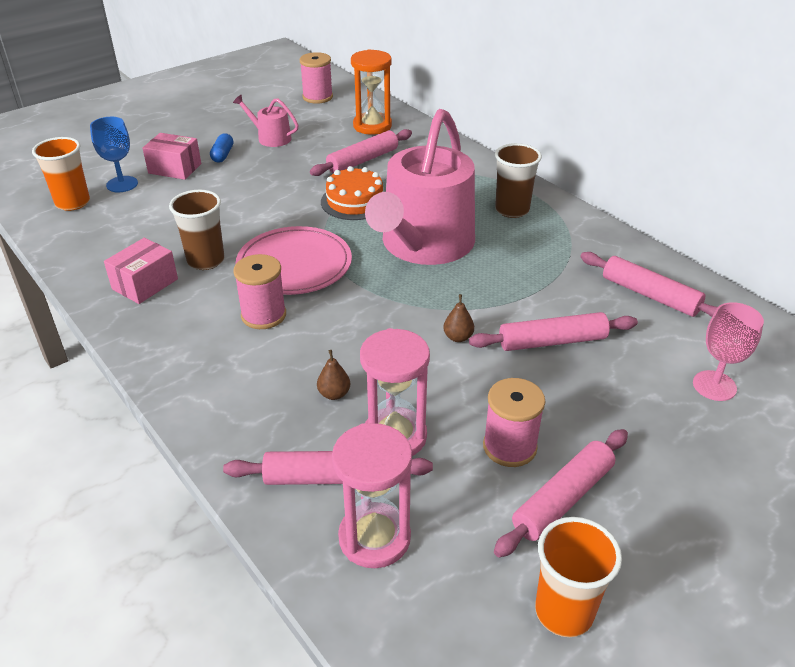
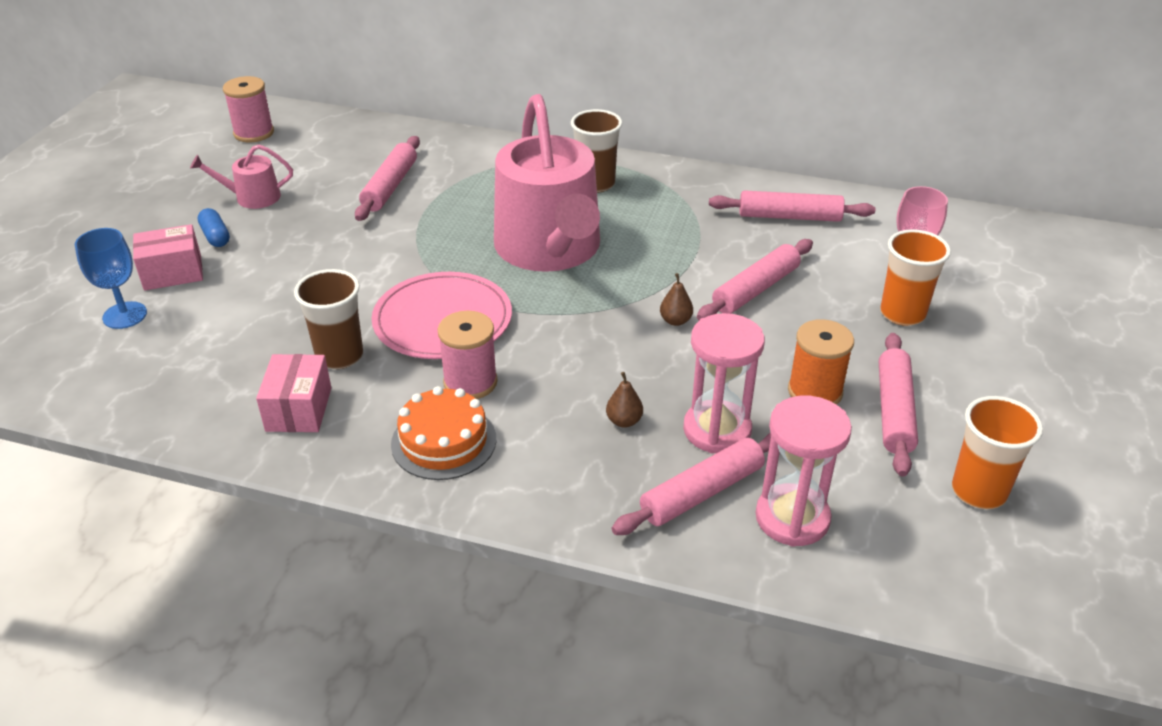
camera: 35 degrees left, 0 degrees up
(73, 203) = (84, 361): orange cup -> orange cup (902, 313)
(355, 201) = (431, 232): orange cake -> orange cake (444, 441)
(372, 126) = (357, 146): orange hourglass -> none
(509, 447) = (815, 391): pink spool -> orange spool

